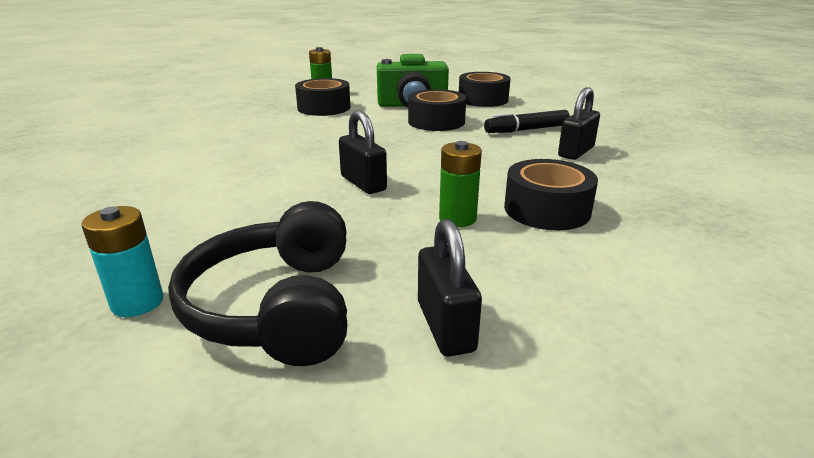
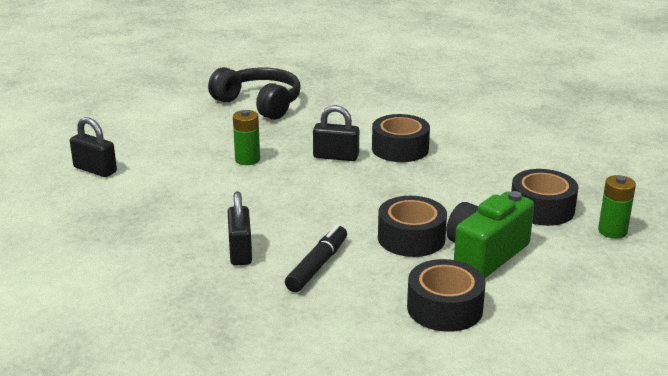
camera: 135 degrees right, 0 degrees up
(137, 302) = (308, 87): turquoise battery -> none
(445, 326) = (191, 122): black padlock -> black padlock (95, 170)
(547, 209) = (206, 185): black tape -> black tape (400, 149)

